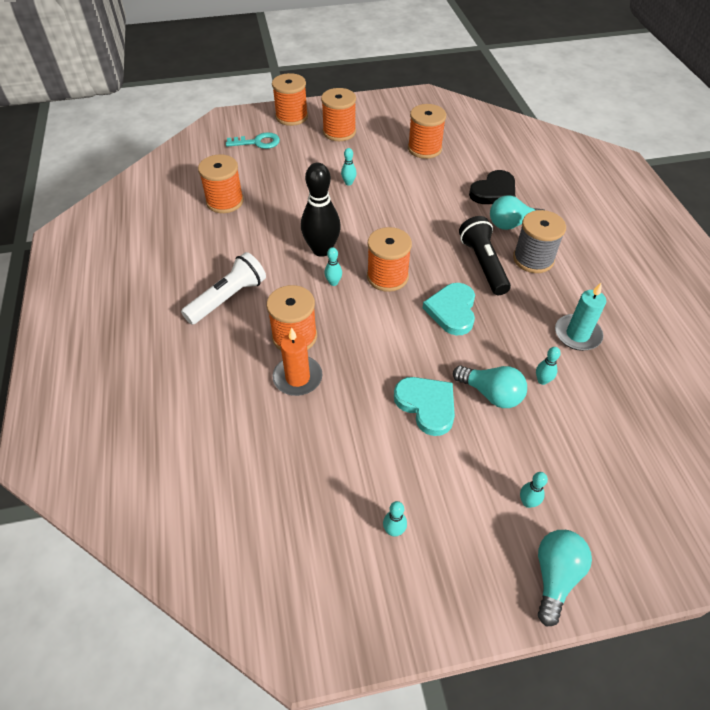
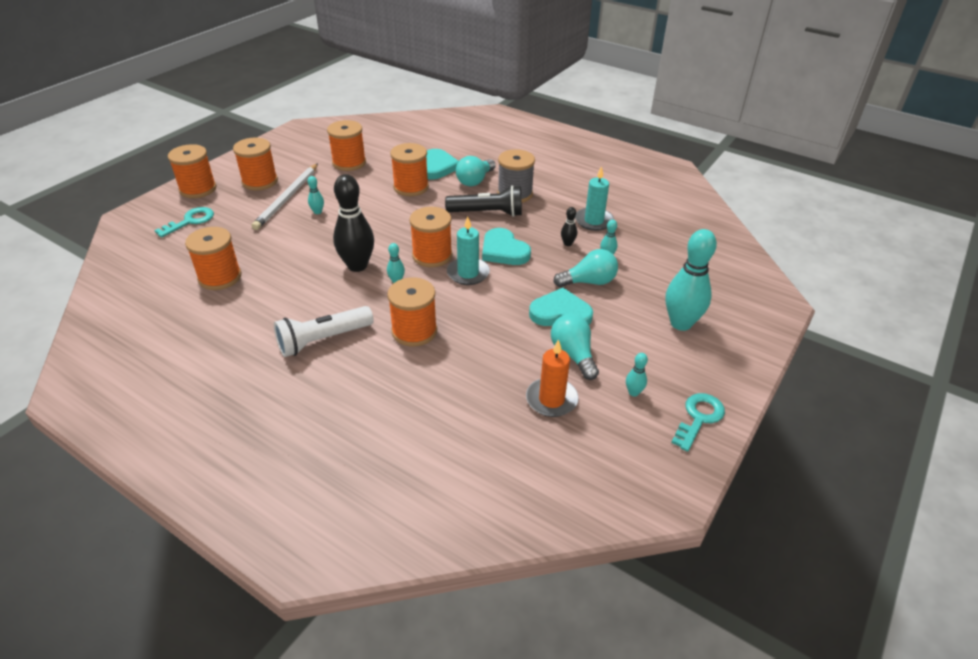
camera: 45 degrees left, 10 degrees down
(228, 298) = (323, 340): white flashlight -> white flashlight turned 120 degrees counterclockwise
(297, 378) = (453, 354): orange candle -> orange candle (551, 399)
(341, 158) = (287, 198): none -> white pencil
(396, 312) = (468, 273): none -> turquoise candle
(420, 606) = (699, 418): none -> turquoise key
(447, 200) = (411, 187): none -> orange spool
(483, 264) = (487, 213): black flashlight -> black flashlight turned 150 degrees clockwise
(494, 192) = (437, 167): black heart -> turquoise heart
(520, 342) = (567, 244): none -> black bowling pin
(527, 502) = (681, 323): turquoise bowling pin -> turquoise bowling pin, size x2.29
(555, 576) = (739, 348): turquoise light bulb -> turquoise light bulb (573, 355)

